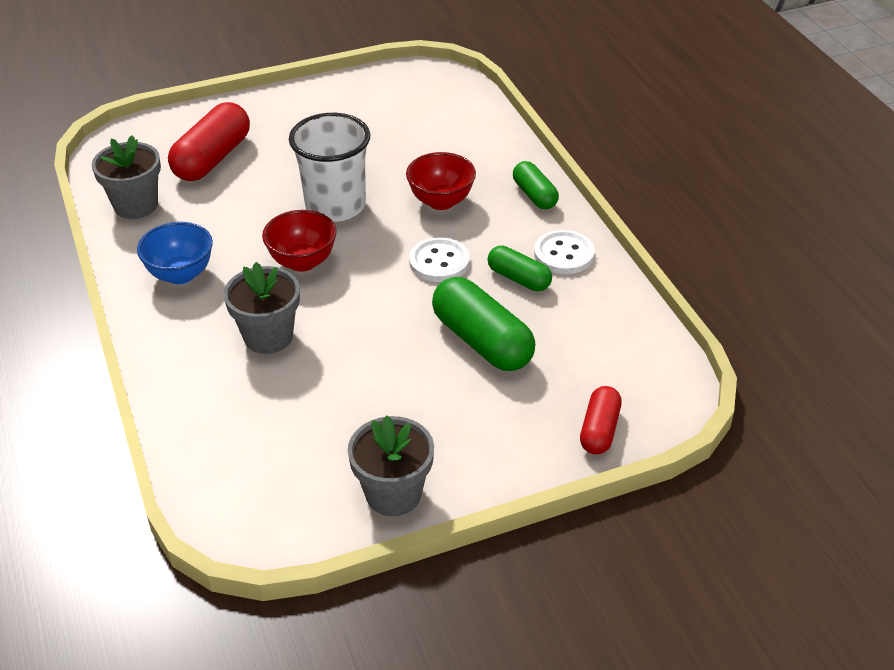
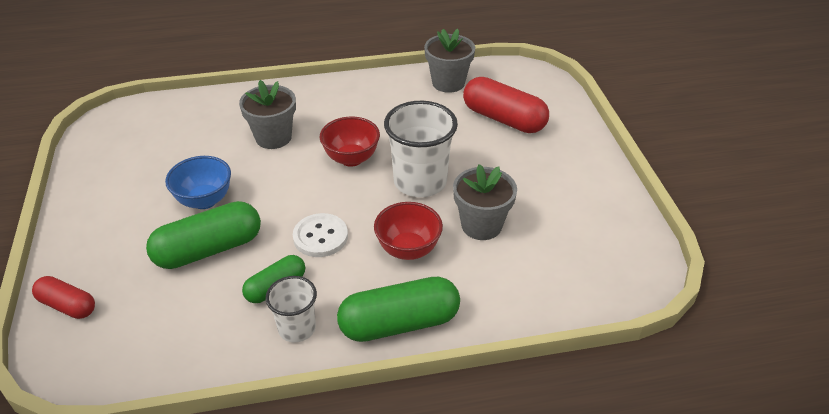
camera: 100 degrees right, 0 degrees up
(180, 274) = (359, 101): blue bowl -> blue bowl (204, 200)
(393, 494) = (89, 183): grey flower pot -> grey flower pot (481, 225)
(534, 195) = (399, 323): green capsule -> green capsule, size x1.71
(564, 254) = (297, 328): white button -> white cup

